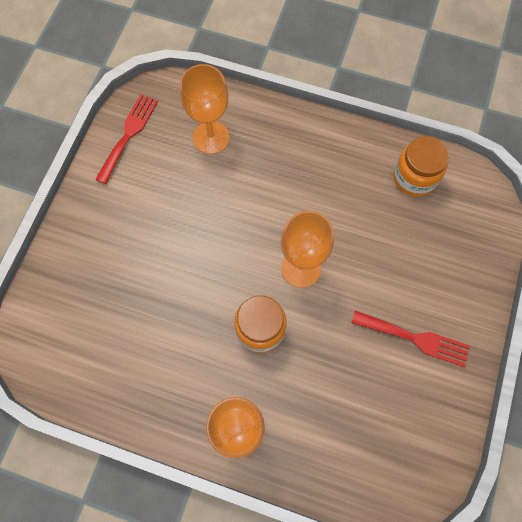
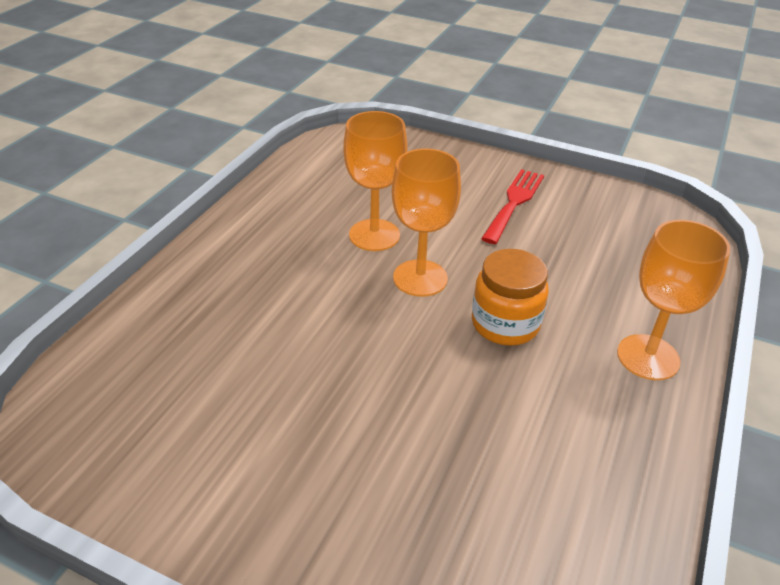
camera: 85 degrees left, 30 degrees down
(128, 134) = (122, 467): red fork -> none
(211, 137) = (180, 351): orange goblet -> orange goblet (374, 235)
(414, 177) = (315, 177): orange jar -> none

